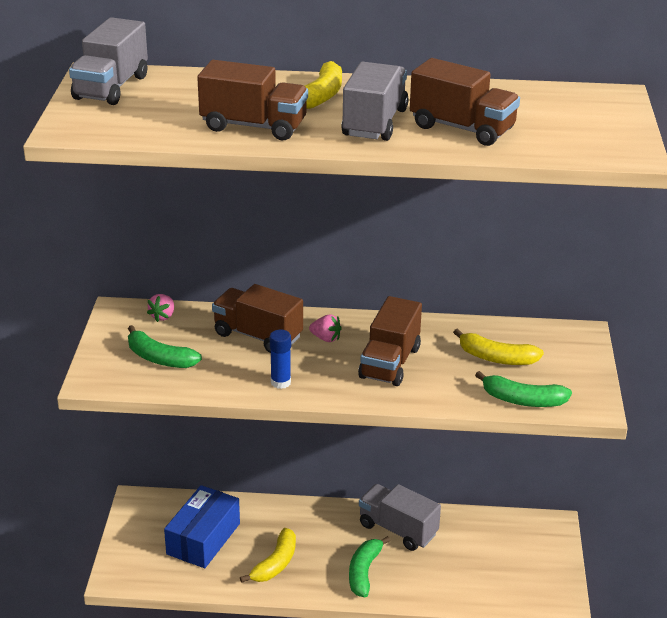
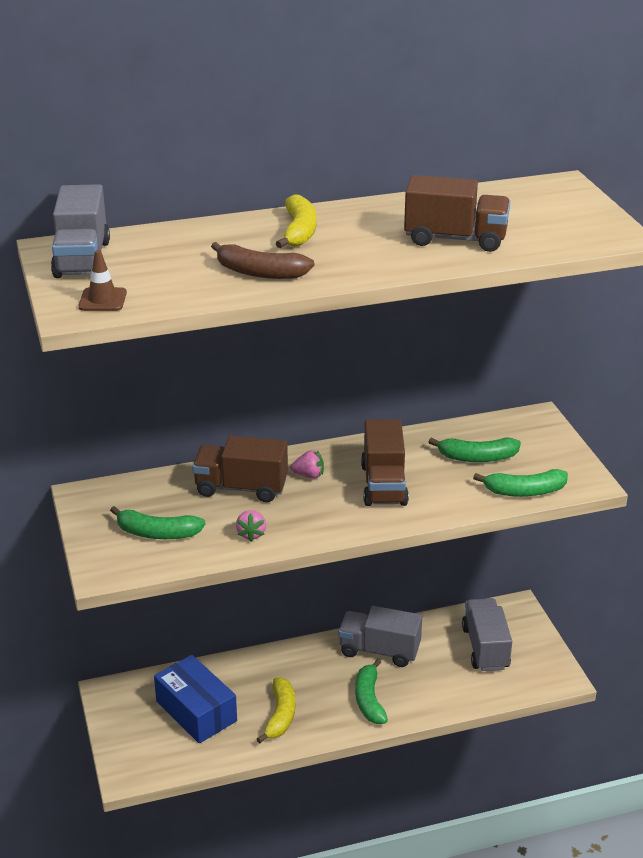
camera: 20 degrees left, 0 degrees up
(99, 125) = (102, 300): none -> brown traffic cone
(163, 316) = (133, 490): pink strawberry -> pink strawberry (251, 534)
(203, 539) = (196, 711): blue box -> blue box turned 45 degrees counterclockwise
(254, 126) = (260, 273): brown truck -> brown banana
(280, 382) = (292, 528): blue glue stick -> none
(374, 123) = (371, 248): grey truck -> grey truck (485, 648)
(496, 358) = (477, 457): yellow banana -> green banana

